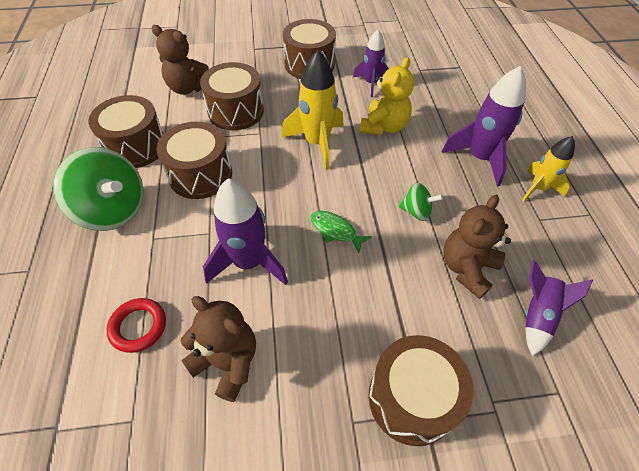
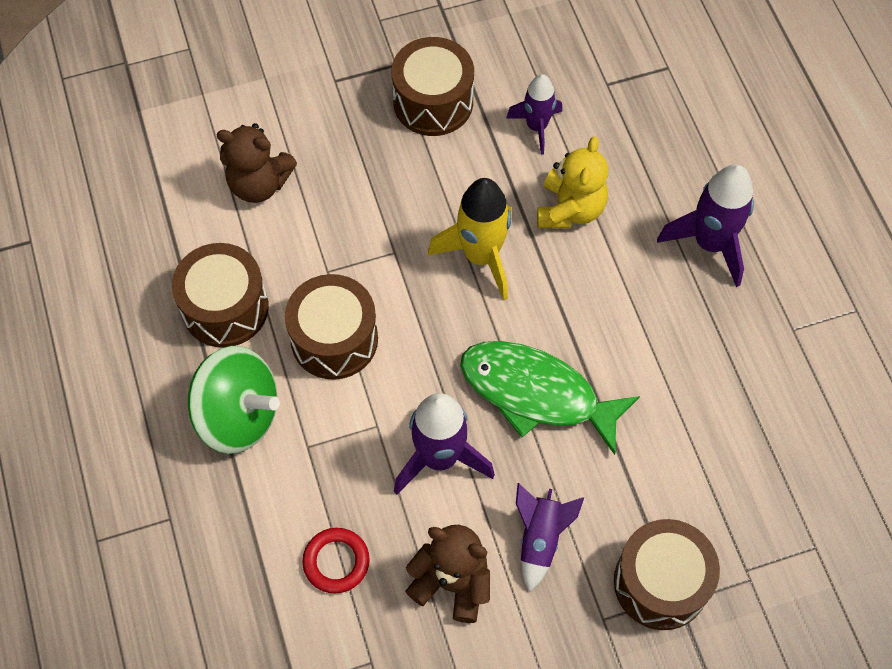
camera: 10 degrees left, 10 degrees up
(236, 111) = (347, 218): brown drum -> none
(335, 231) = (537, 393): green fish -> green fish, size x2.14
(416, 211) = (635, 346): green spinning top -> none
(467, 268) = (706, 416): brown teddy bear -> none
(537, 315) = (791, 462): purple rocket -> purple rocket (540, 538)
(538, 188) = (790, 281): yellow rocket -> none

